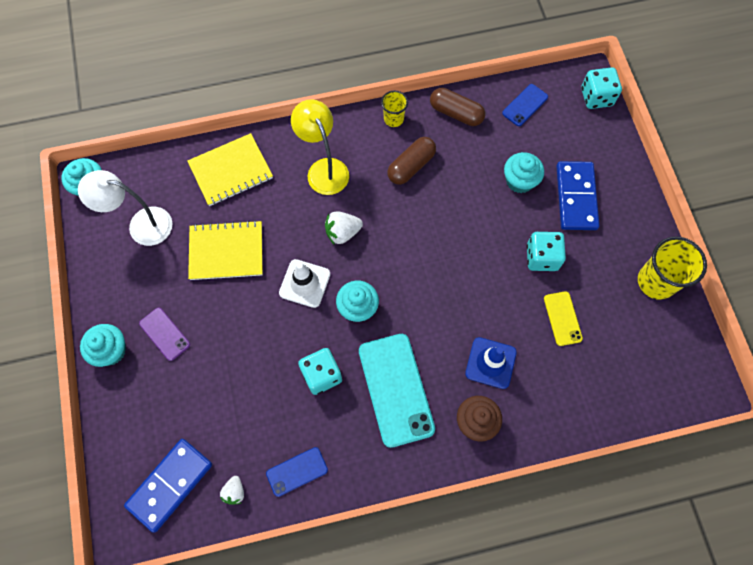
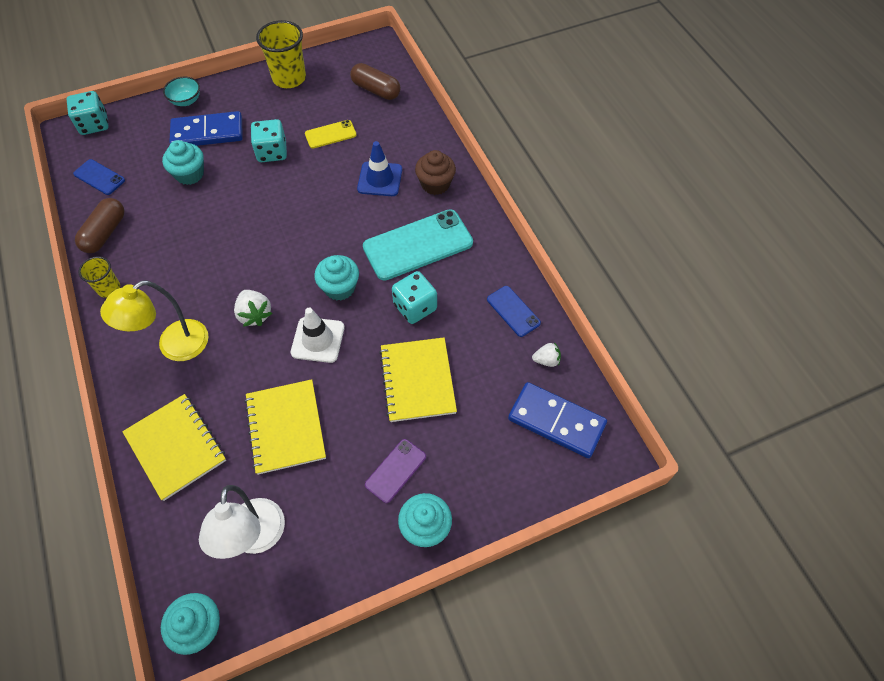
camera: 100 degrees left, 10 degrees down
(243, 365) = (417, 380): none -> yellow notebook
(411, 166) = (171, 264): brown capsule -> brown capsule (376, 90)
(625, 177) = (186, 101): none -> turquoise bowl

